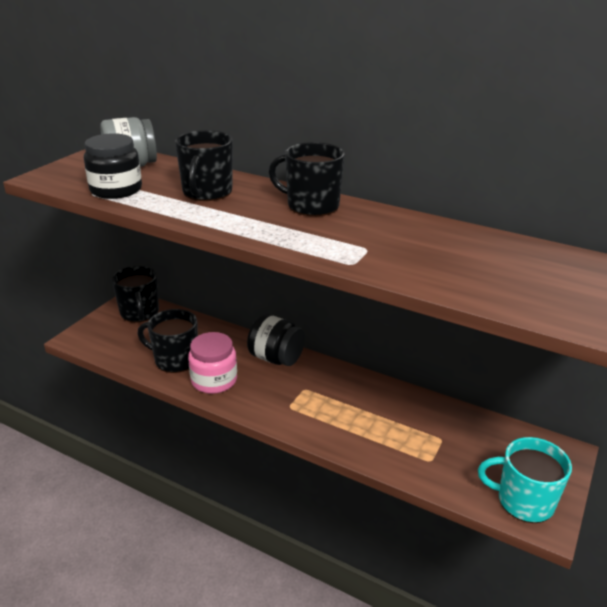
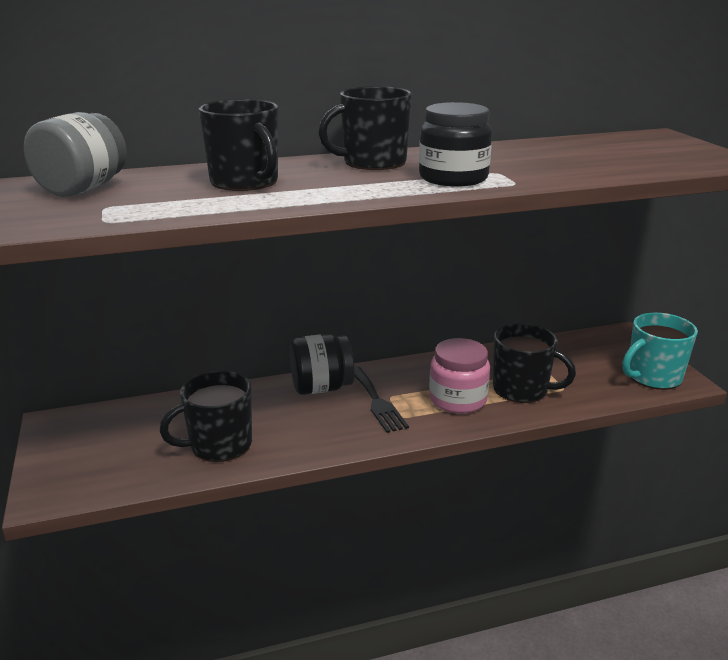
camera: 45 degrees left, 5 degrees down
(116, 190) = (130, 210): black jar -> black jar (453, 178)
(139, 313) = (90, 427): black mug -> black mug (521, 389)
(214, 380) = (295, 438): pink jar -> pink jar (457, 399)
(291, 387) = (377, 402): none -> black fork

